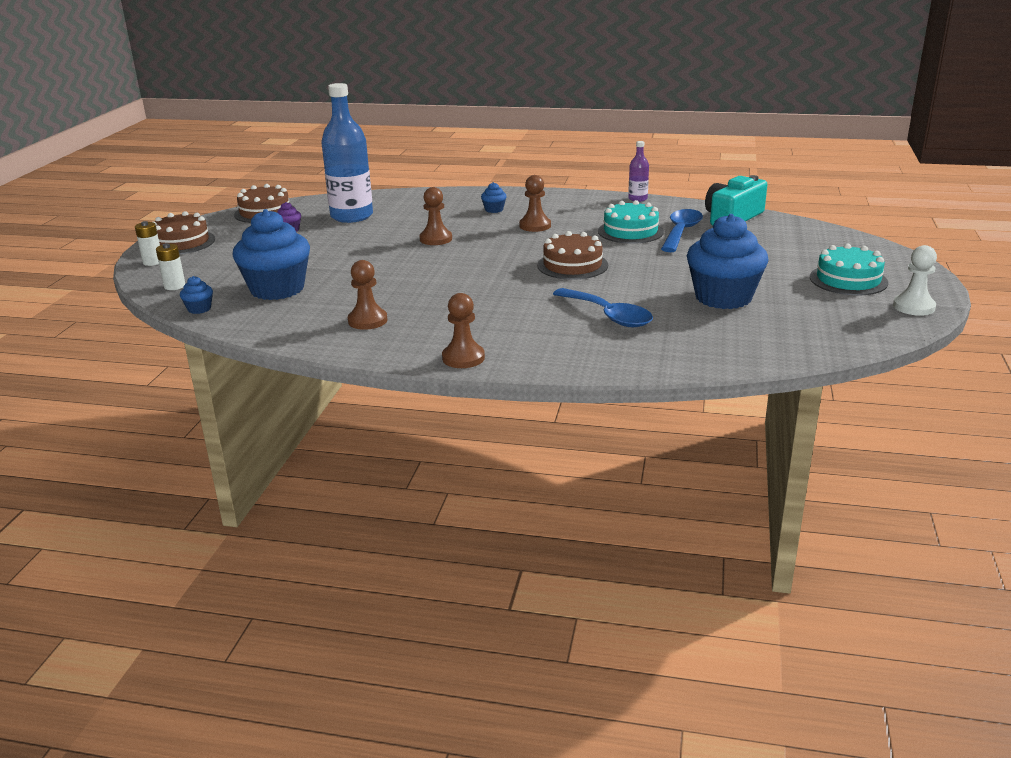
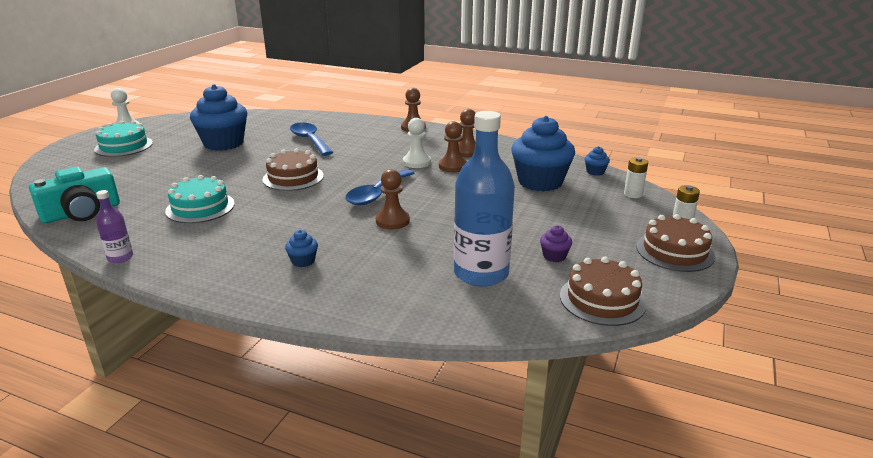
camera: 170 degrees left, 0 degrees up
(434, 298) = (416, 162): none -> white pawn
(535, 226) = (281, 227): brown pawn -> brown pawn (453, 166)
(681, 232) = (157, 201): blue spoon -> blue spoon (377, 194)

